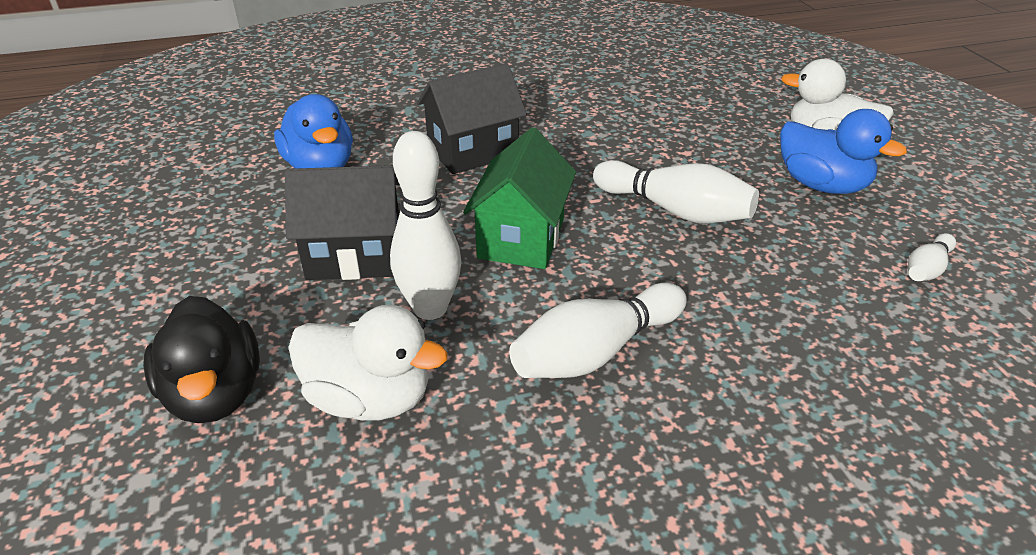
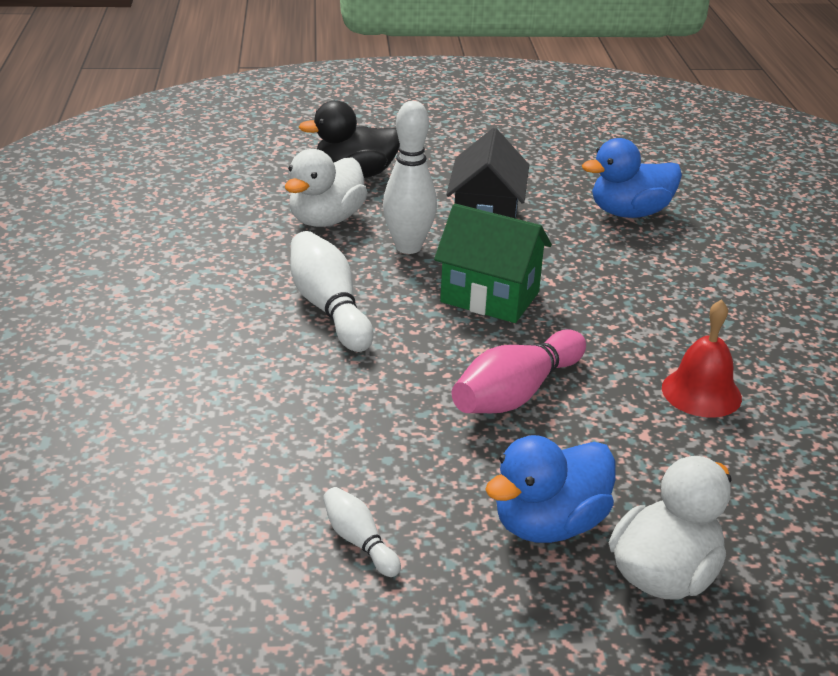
camera: 100 degrees right, 5 degrees down
(473, 152) = (653, 291): black house -> none
(616, 131) = (701, 392): none -> red bell
(674, 210) = (516, 393): white bowling pin -> pink bowling pin

